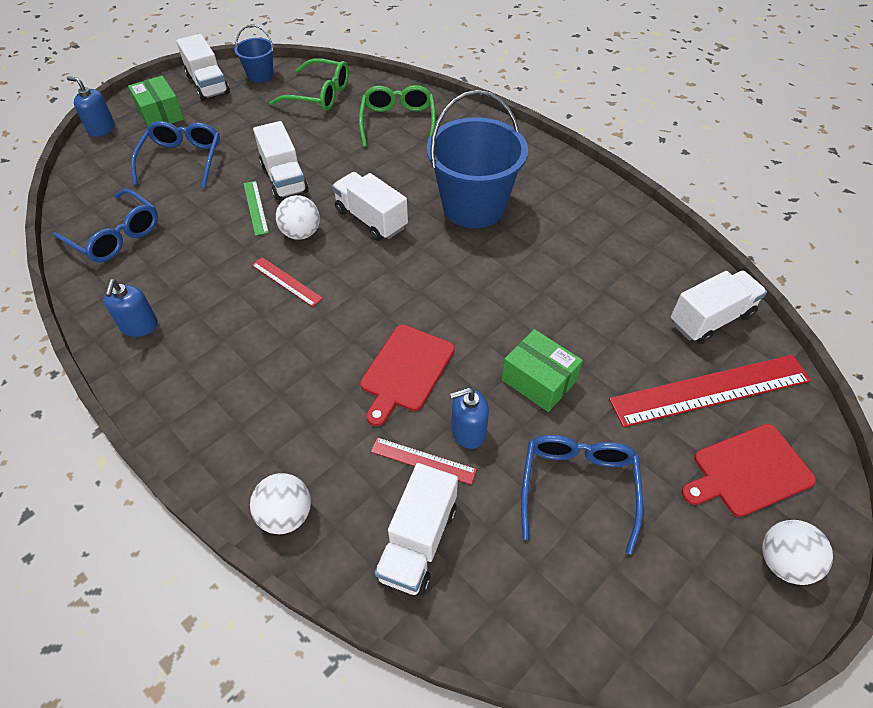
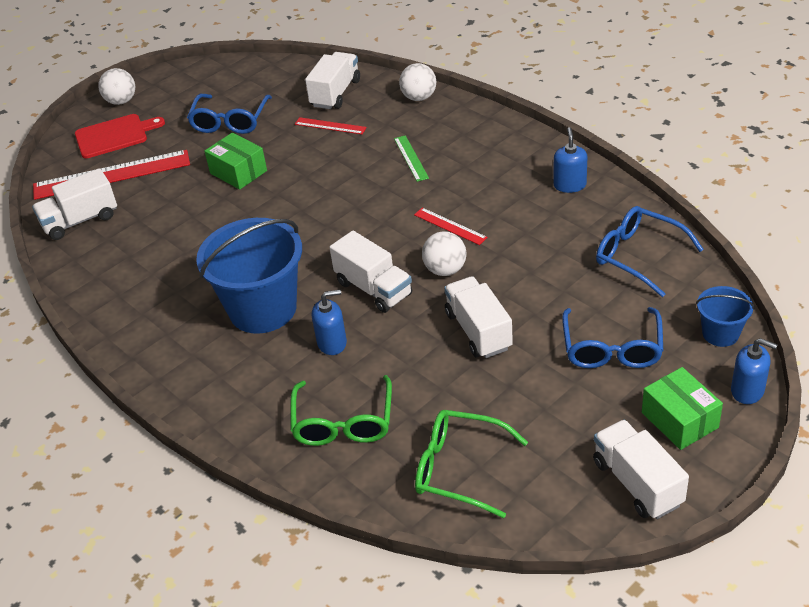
camera: 175 degrees left, 10 degrees down
(255, 207) = (501, 294): green ruler -> green ruler (411, 158)
(260, 75) = (561, 508): blue bucket -> blue bucket (720, 333)
(406, 371) = (340, 171): red cutting board -> none
(468, 431) = (297, 141): blue soap dispenser -> blue soap dispenser (332, 343)

